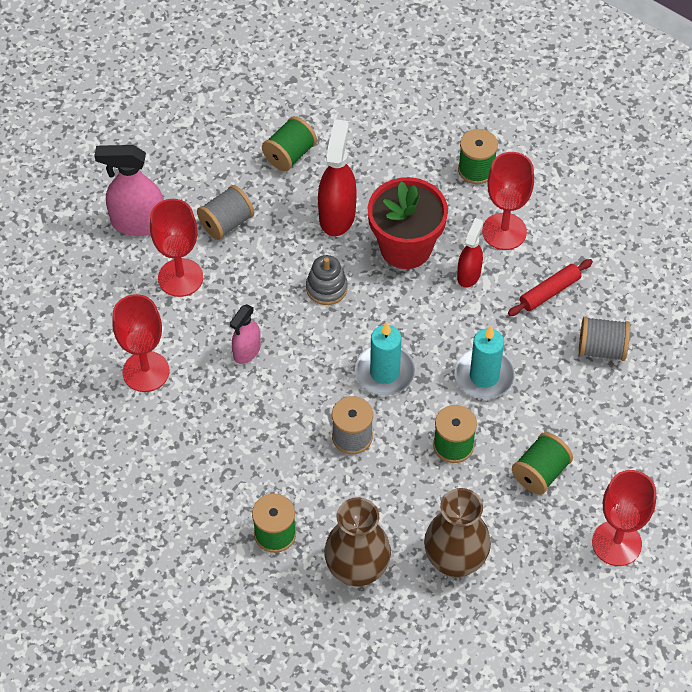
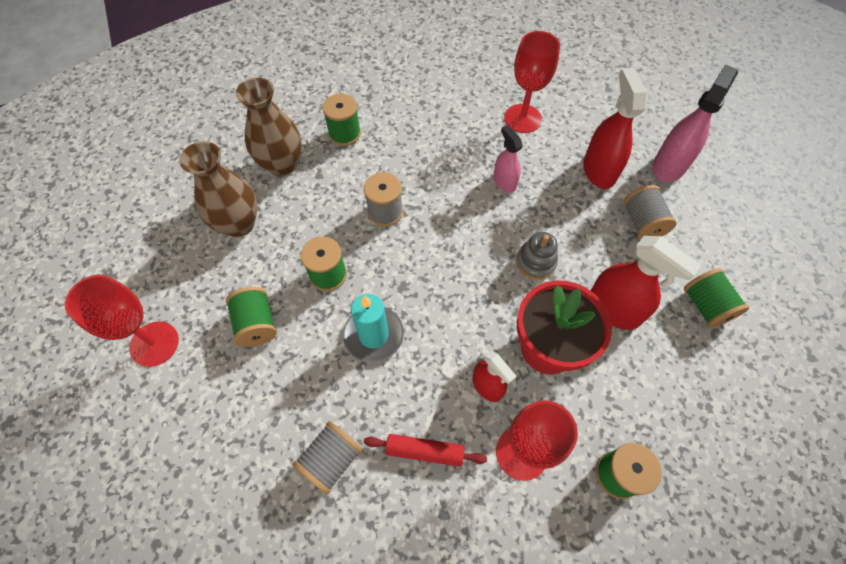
camera: 120 degrees right, 5 degrees up
(180, 277) = (599, 170): red goblet -> red spray bottle
(385, 372) = (426, 262): turquoise candle -> none
(549, 292) = (424, 451): red rolling pin -> red rolling pin turned 75 degrees counterclockwise

